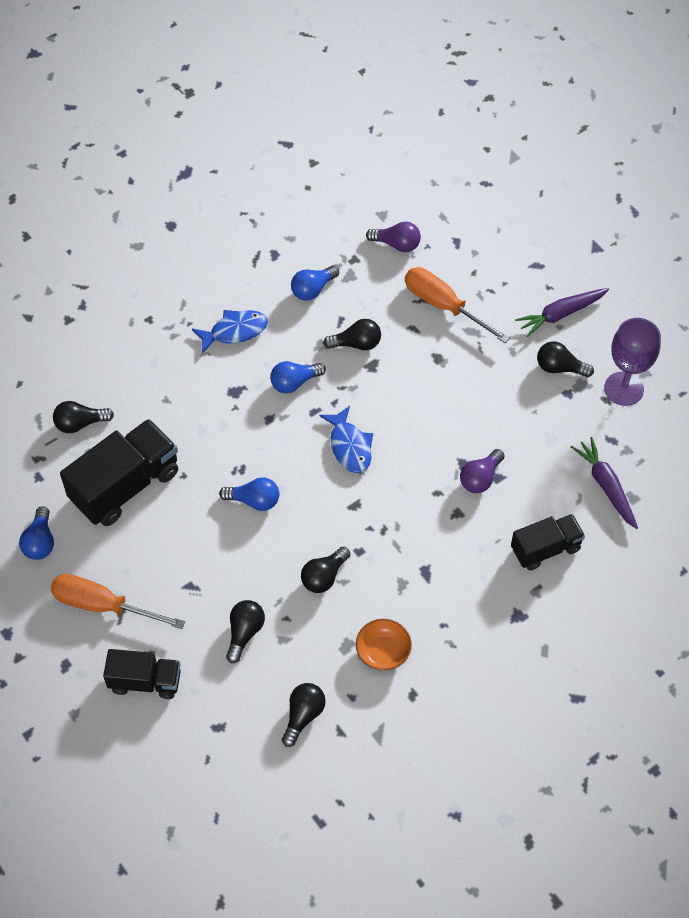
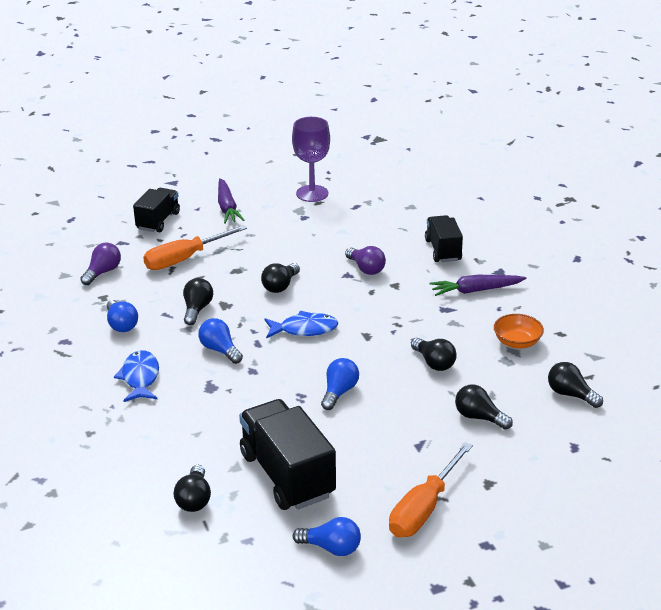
camera: 75 degrees left, 25 degrees down
(145, 681) = (517, 489): black truck -> black truck (158, 221)
(294, 382) = (220, 350): blue light bulb -> blue light bulb turned 150 degrees clockwise
(559, 368) = (278, 216): black light bulb -> black light bulb (280, 286)
(606, 486) = (396, 215): purple carrot -> purple carrot (475, 290)

